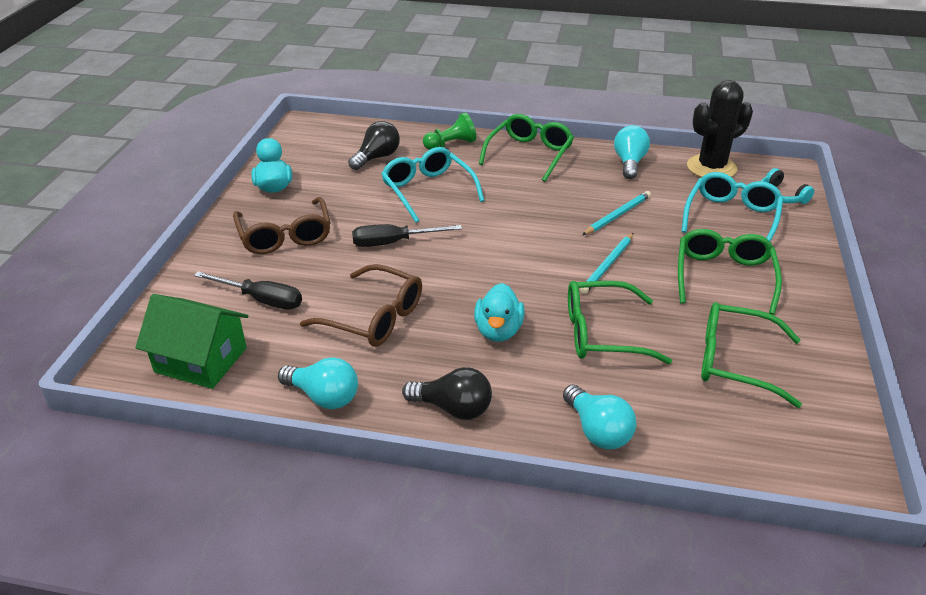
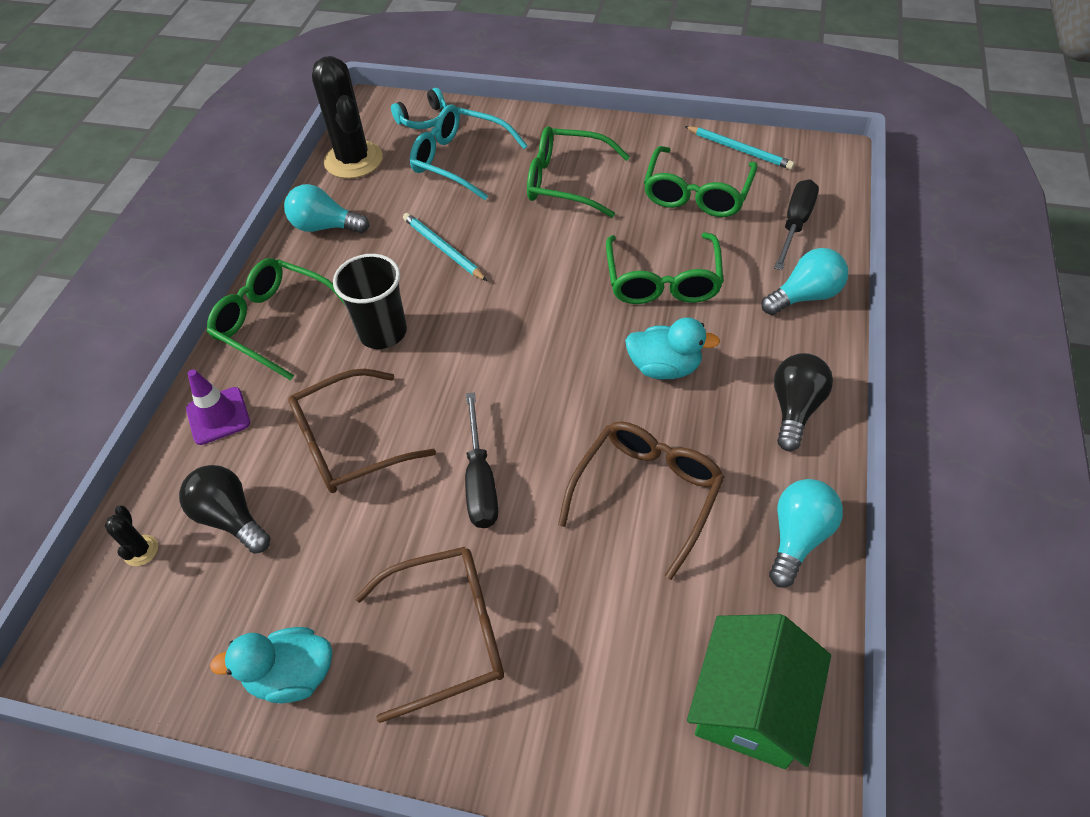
camera: 85 degrees left, 15 degrees up
(261, 300) = (612, 643): black screwdriver -> black screwdriver (795, 224)
(359, 134) = (141, 550): none -> black cactus
(428, 190) = (349, 443): turquoise glasses -> brown glasses
(451, 144) = (218, 416): green pawn -> purple traffic cone
(525, 195) = (382, 332): none -> black cup
(607, 265) = (543, 266): turquoise pencil -> turquoise pencil (739, 150)

